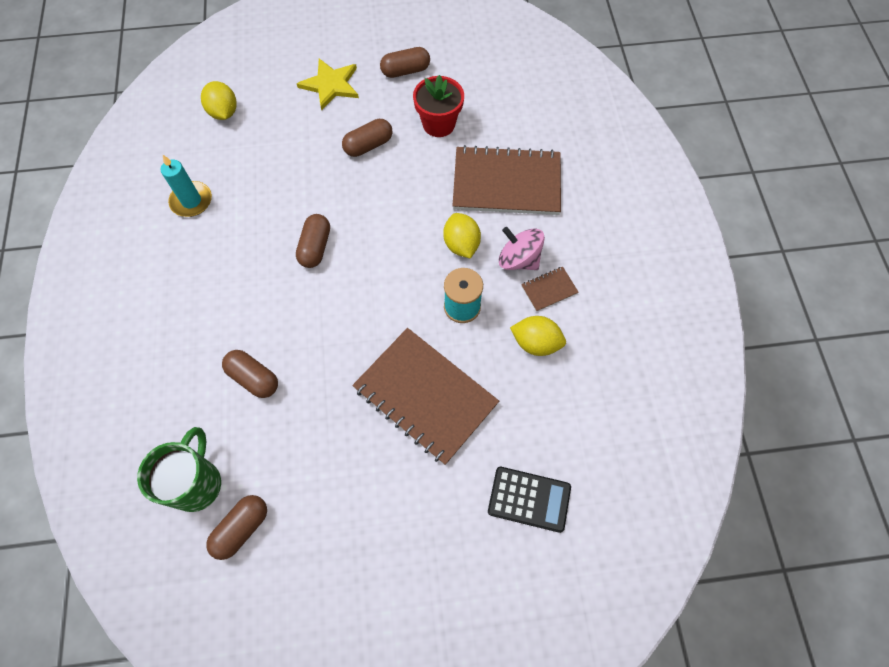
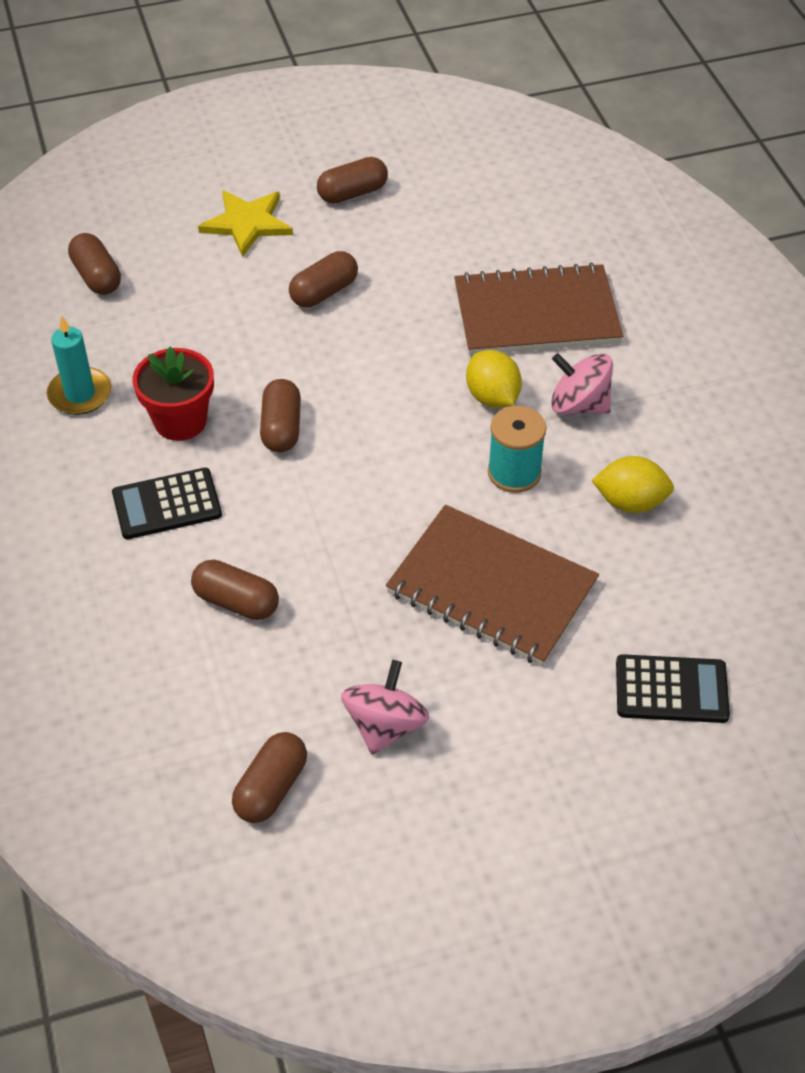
camera: 10 degrees left, 15 degrees down
(197, 483) = (189, 743): green mug -> none
(224, 112) = (97, 277): yellow lemon -> brown capsule
(227, 295) = (167, 504): none -> black calculator
(328, 493) = (385, 725): none -> pink spinning top
(439, 124) = (419, 253): red flower pot -> red flower pot (180, 421)
(549, 289) = (631, 435): brown notebook -> none

